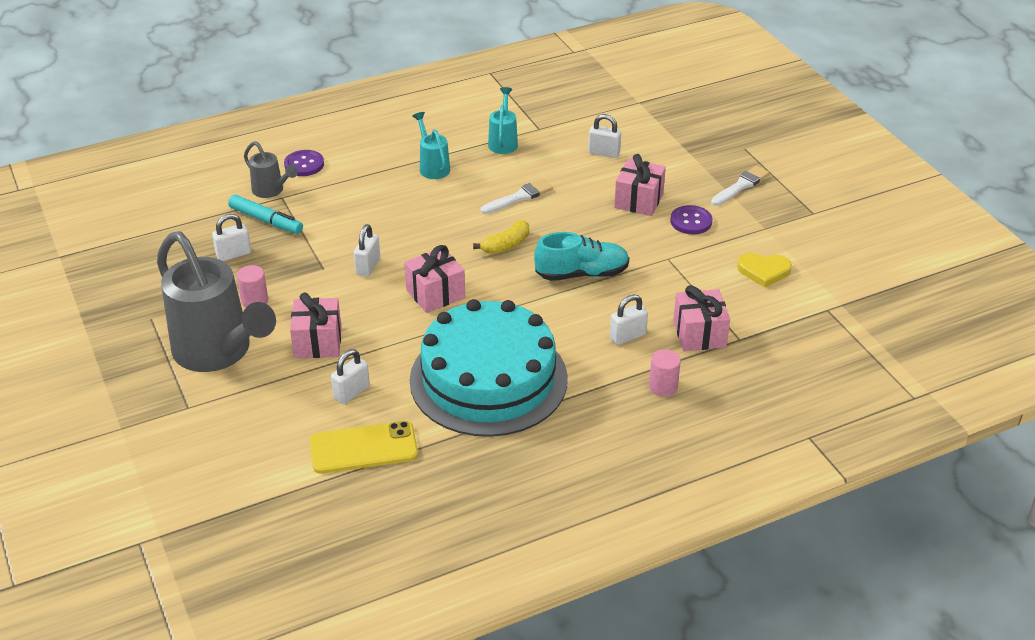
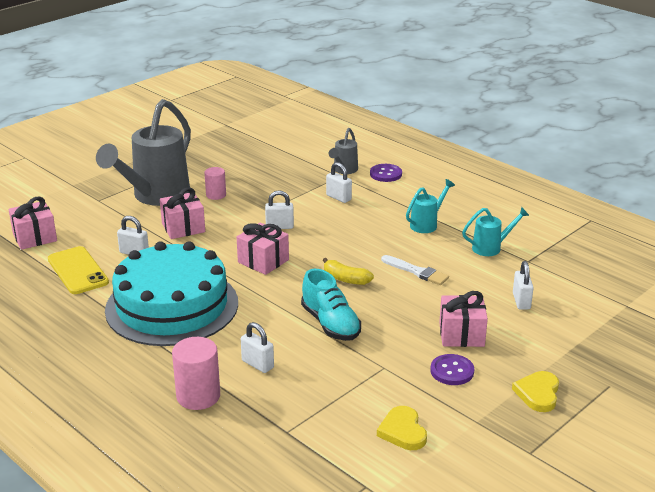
camera: 70 degrees right, 10 degrees down
(233, 254) = (262, 175): white padlock -> white padlock (338, 197)
(266, 220) = (308, 177): turquoise marker -> none
(663, 386) = (198, 396): pink cylinder -> pink cylinder, size x1.62
(699, 334) = (281, 405): pink gift -> pink gift (35, 237)
(741, 186) = (538, 393): white brush -> yellow heart

